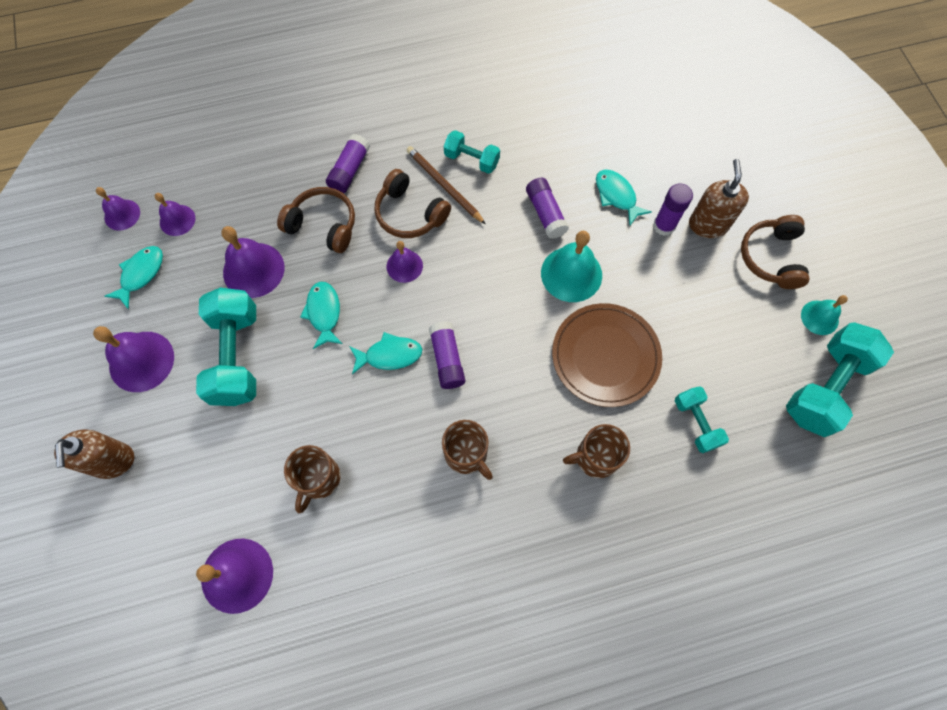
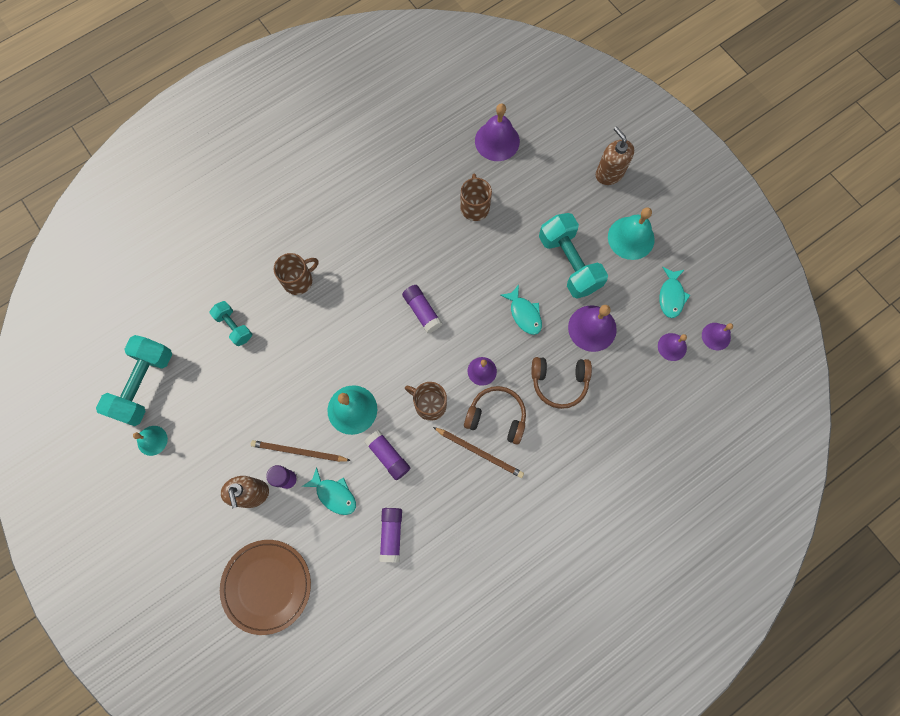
camera: 160 degrees right, 5 degrees up
(141, 361) = (631, 238): purple bell -> turquoise bell
(349, 170) = (562, 438): purple glue stick -> purple glue stick (391, 534)
(389, 355) = (463, 300): turquoise fish -> none
(466, 454) = (385, 253): brown mug -> brown mug (429, 404)
(471, 160) = (466, 486): turquoise dumbbell -> none
(605, 356) = (309, 353): brown plate -> brown plate (266, 586)
(645, 250) = (299, 451): none -> brown pencil
(771, 257) = (195, 481): brown headphones -> none

